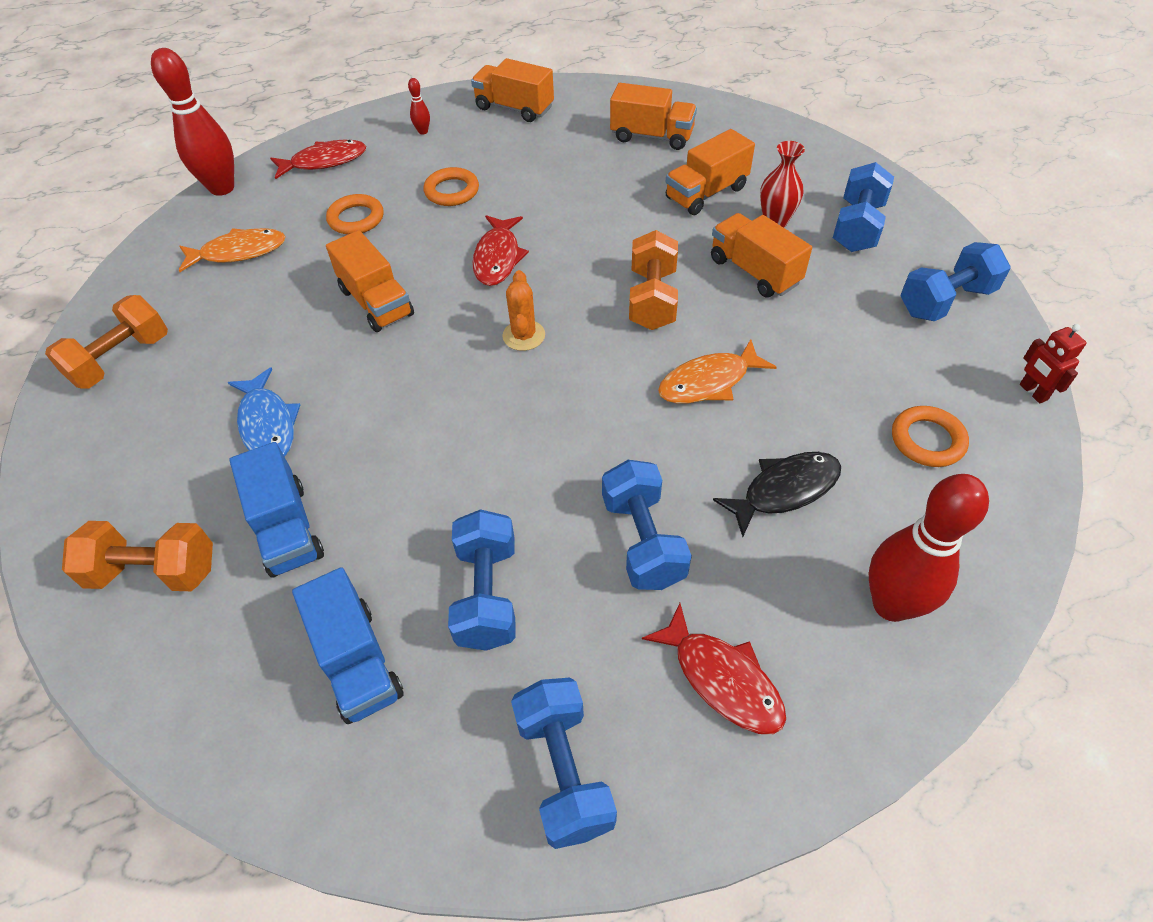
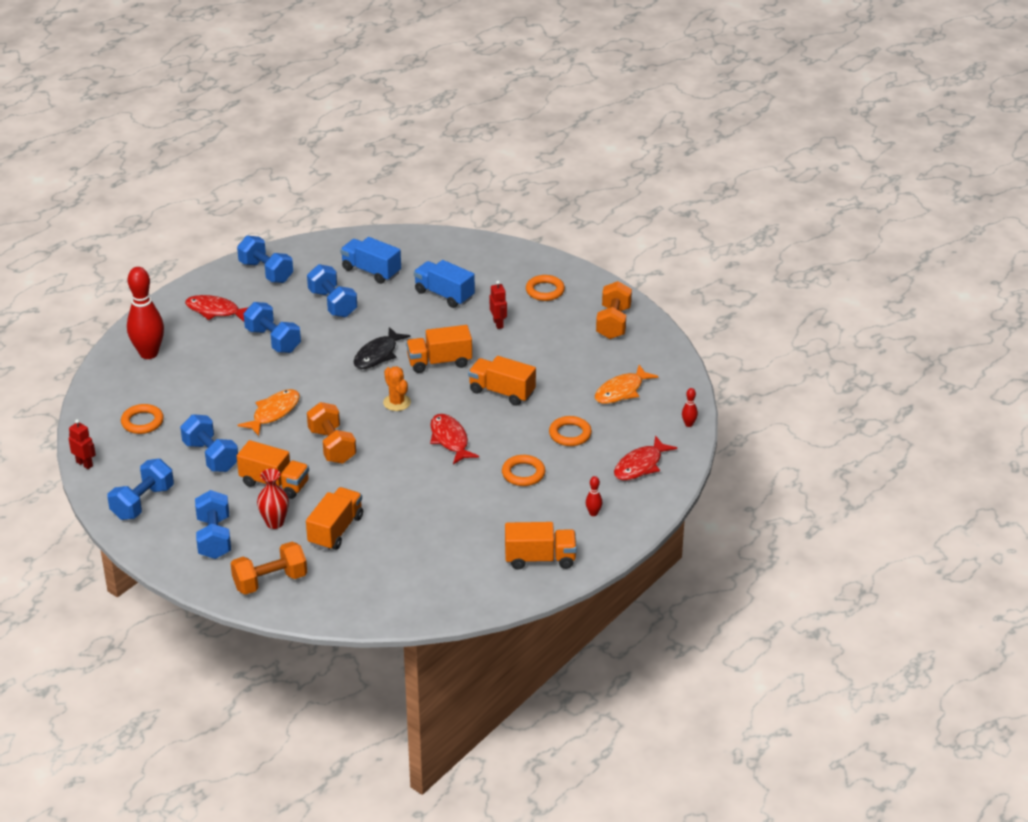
camera: 150 degrees right, 15 degrees down
(134, 466) = (545, 291): none -> orange ring
(154, 571) = (487, 266): orange dumbbell -> orange dumbbell (270, 581)
(222, 188) = (689, 424): red bowling pin -> red bowling pin, size x0.42
(268, 424) = (498, 324): blue fish -> red robot
(651, 136) = (406, 567): orange truck -> orange truck (439, 362)
(784, 490) = (212, 378): black fish -> black fish (378, 355)
(830, 340) = (211, 456): none -> blue dumbbell

